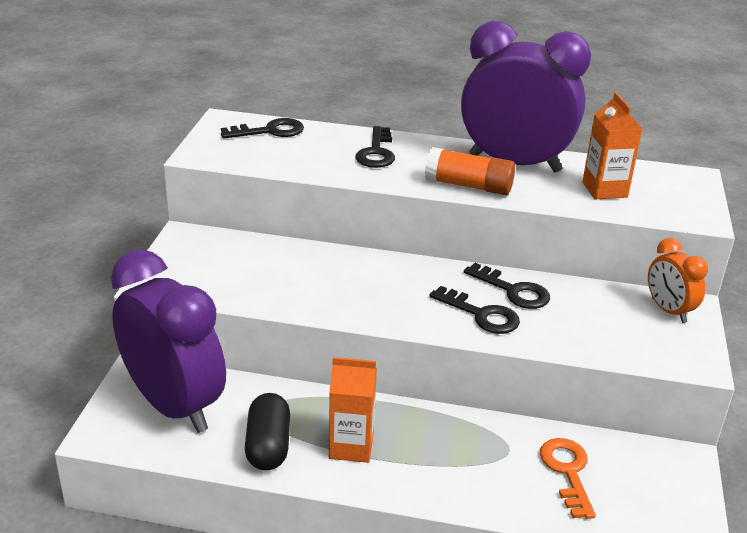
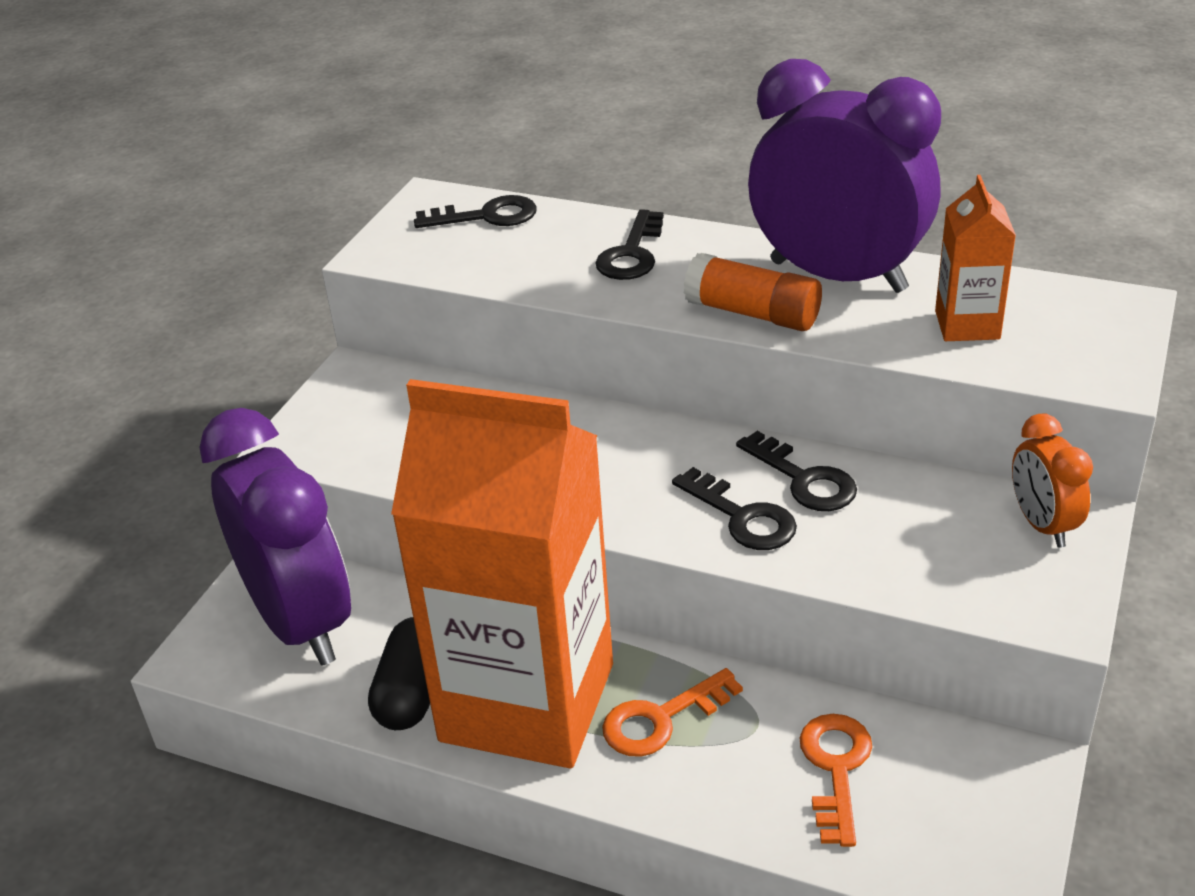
camera: 15 degrees right, 5 degrees up
(351, 446) = (527, 702): orange carton -> orange carton, size x2.39
(445, 450) = (661, 719): none -> orange key

